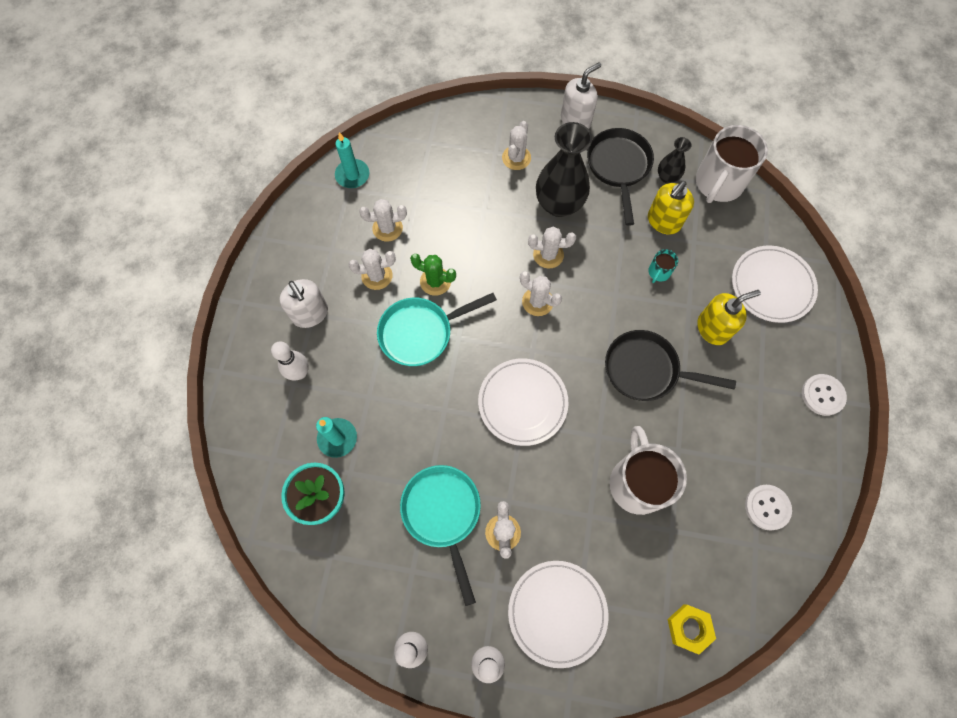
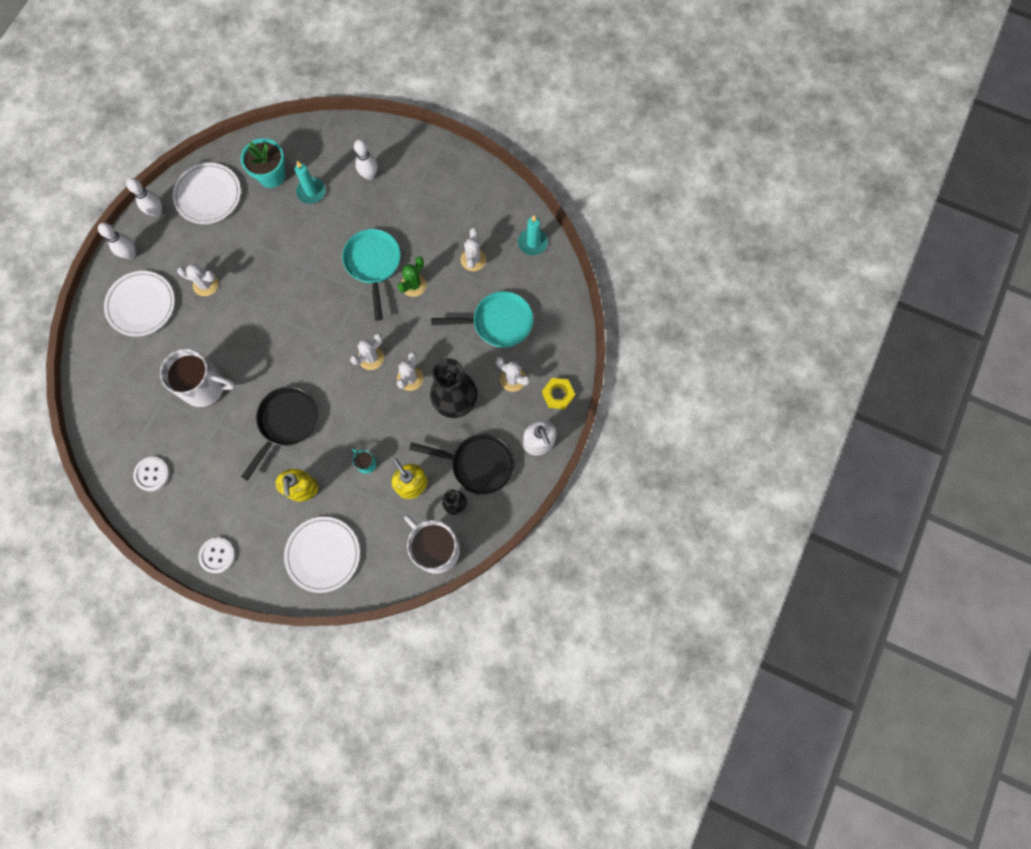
camera: 105 degrees right, 5 degrees up
(310, 314) = (415, 190): white soap dispenser -> none
(377, 276) = (432, 243): white cactus -> none
(443, 513) = (233, 249): turquoise pan -> turquoise pan (498, 323)
(522, 402) = (293, 323): white plate -> white plate (208, 195)
(689, 628) = (97, 387): yellow nut -> yellow nut (558, 394)

